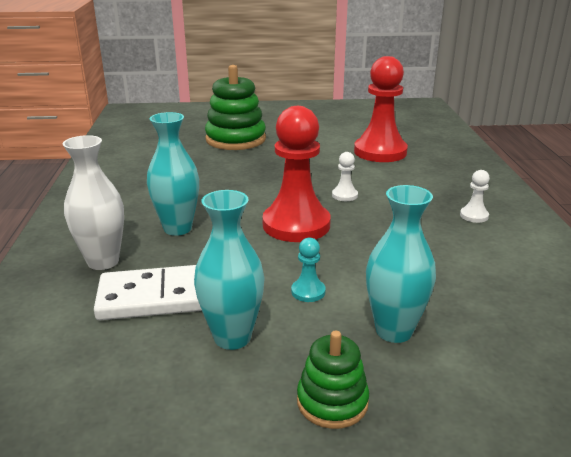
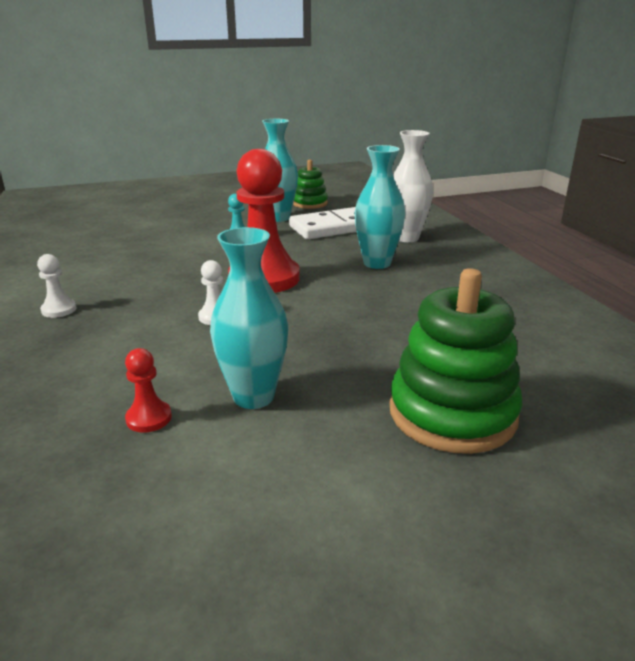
camera: 165 degrees right, 0 degrees up
(332, 402) = (215, 207): green stacking toy -> green stacking toy (310, 203)
(380, 152) = (149, 418): red pawn -> red pawn, size x0.42
(394, 331) = (178, 228): turquoise vase -> turquoise vase (253, 396)

